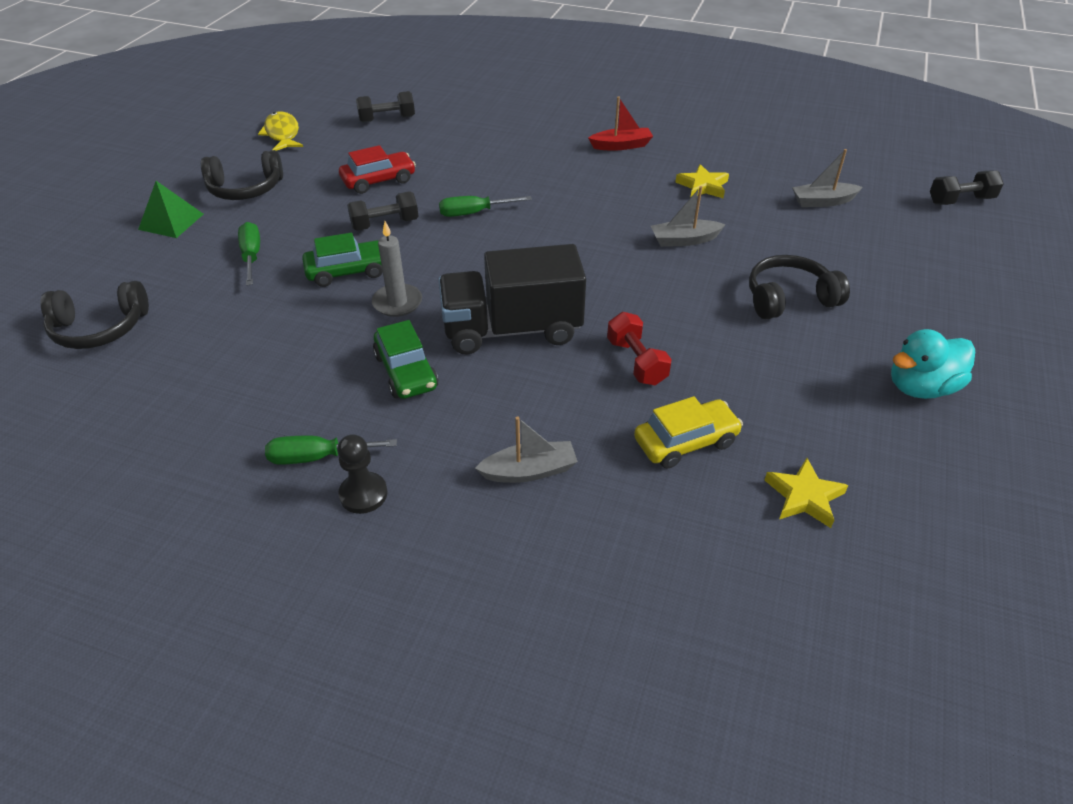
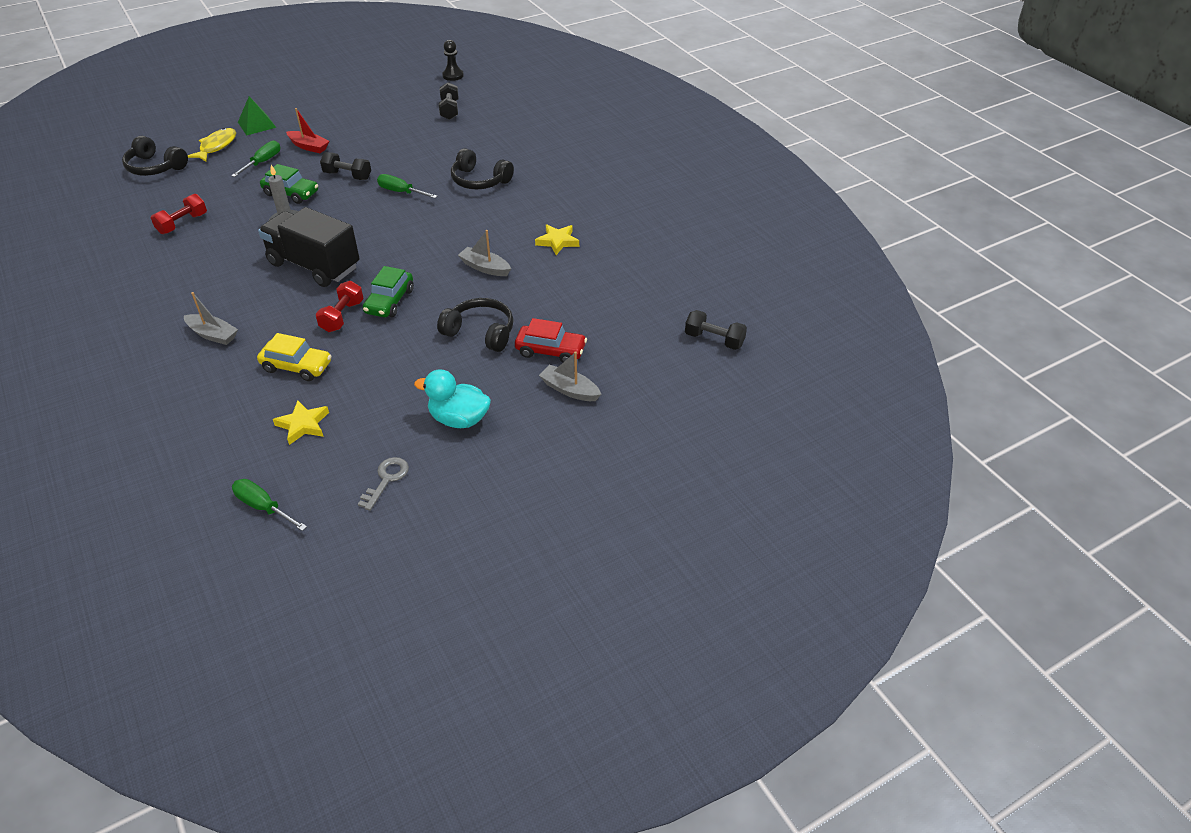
camera: 40 degrees right, 0 degrees up
(245, 189) = (314, 122): black headphones -> black headphones (479, 180)
(260, 372) = (182, 224): none -> red dumbbell
(282, 134) = (381, 95): yellow fish -> yellow fish (216, 146)
(318, 457) = (147, 276): green screwdriver -> green screwdriver (264, 507)
(363, 494) = (140, 302): black pawn -> black pawn (453, 75)
(378, 180) = (384, 148): red car -> red car (550, 351)
(387, 119) = (449, 110): black dumbbell -> black dumbbell turned 60 degrees clockwise
(406, 372) = (237, 259): green car -> green car (389, 301)
(621, 146) = (556, 191): red boat -> red boat (309, 147)
(823, 201) = (615, 290): grey boat -> grey boat (570, 390)
(976, 490) = (386, 479): none -> grey key

